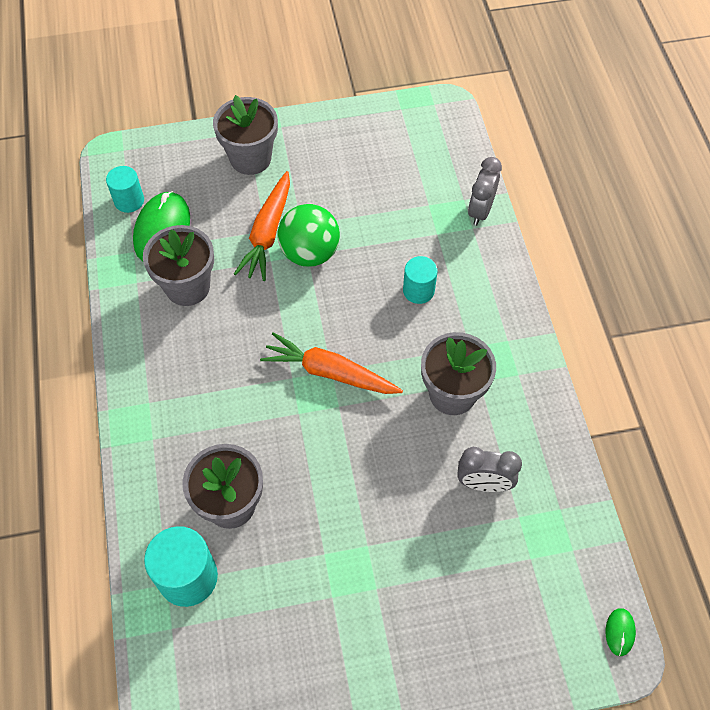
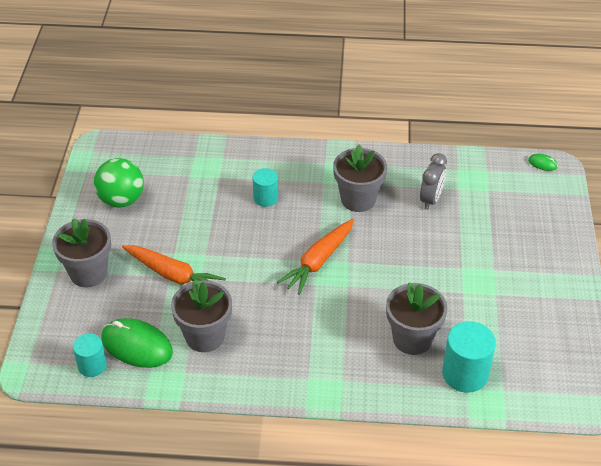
camera: 75 degrees left, 15 degrees down
(309, 253) = (204, 253): green ball -> green ball (121, 200)
(480, 211) = (209, 150): grey clock -> none

